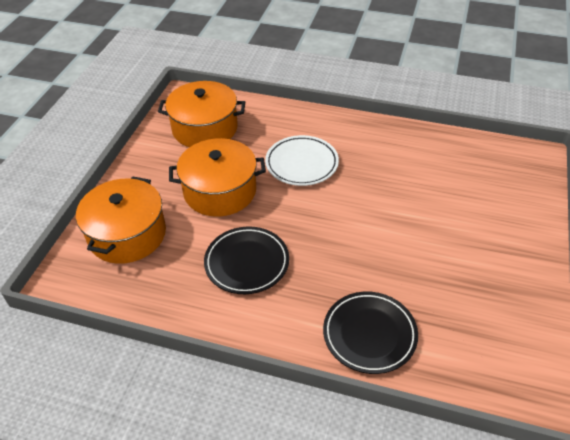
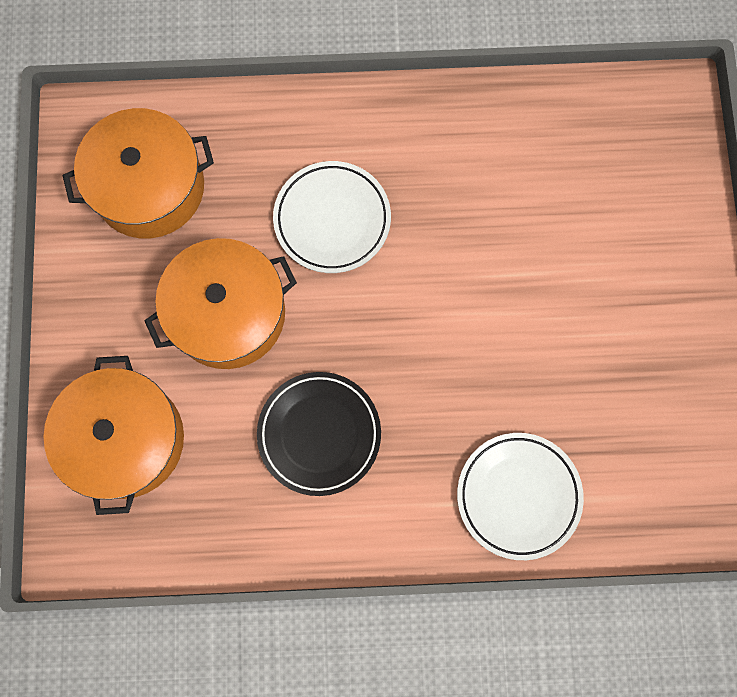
camera: 20 degrees left, 30 degrees up
(369, 334) = (518, 496): black plate -> white plate

